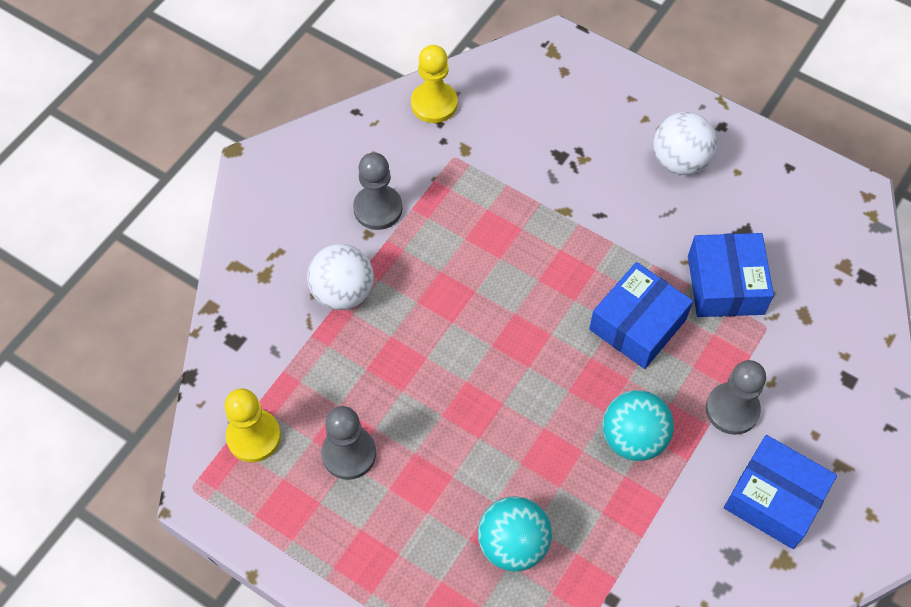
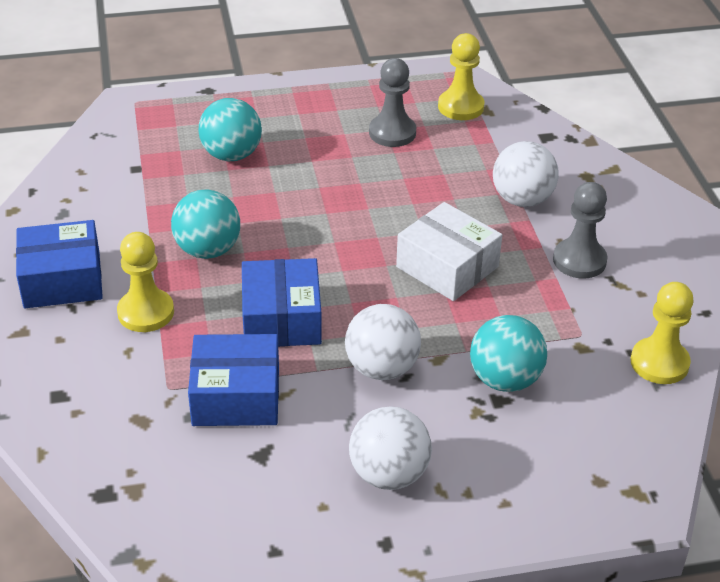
camera: 135 degrees right, 20 degrees down
(473, 276) = (447, 267): none -> white box
(541, 165) = (505, 380): none -> turquoise ball
(609, 232) = (381, 368): none -> white ball
(725, 285) = (236, 396): blue box -> blue box turned 45 degrees counterclockwise
(732, 409) = (146, 312): grey pawn -> yellow pawn

